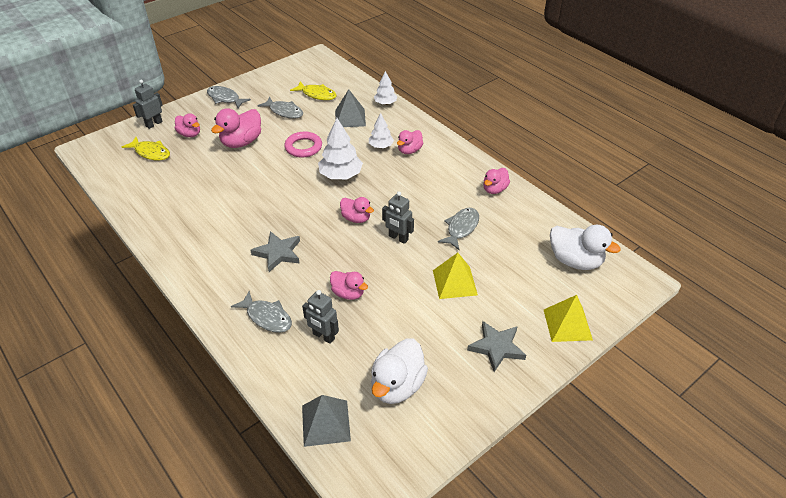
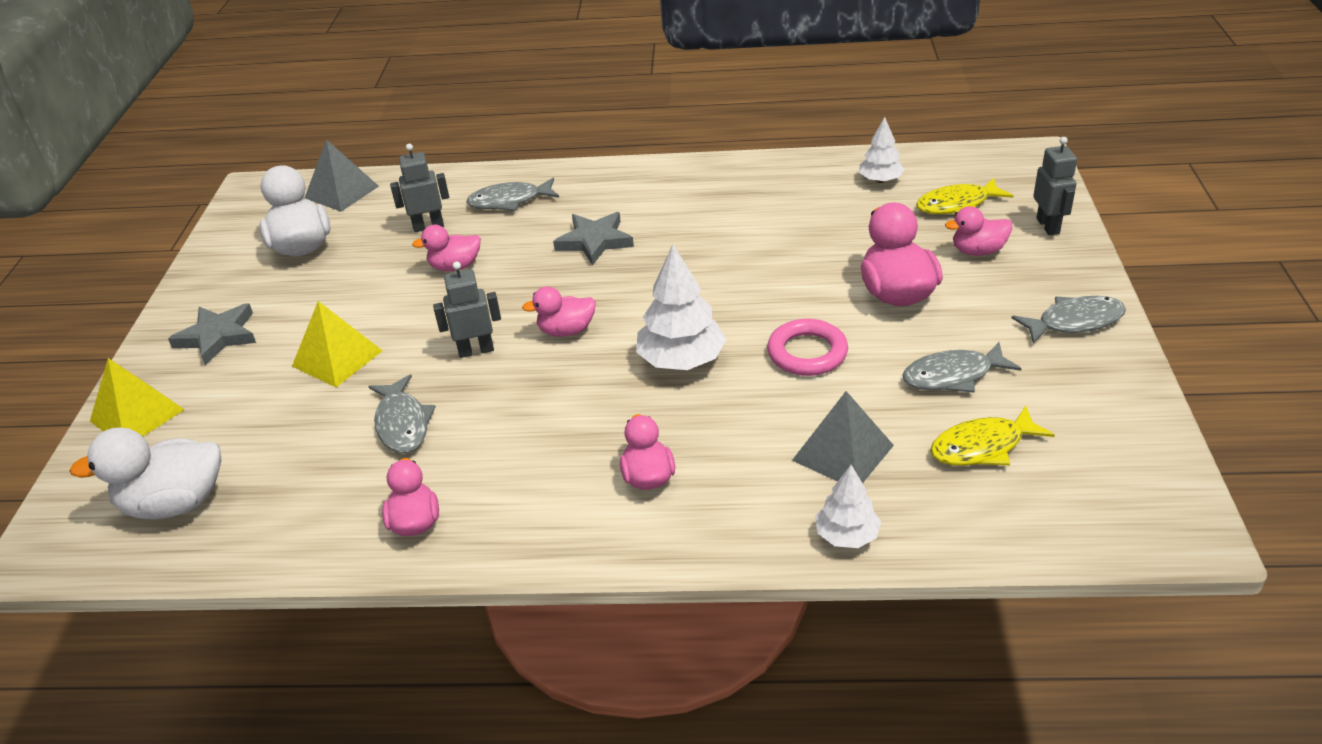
camera: 135 degrees right, 5 degrees down
(381, 146) = (704, 447): white tree -> white tree (880, 180)

